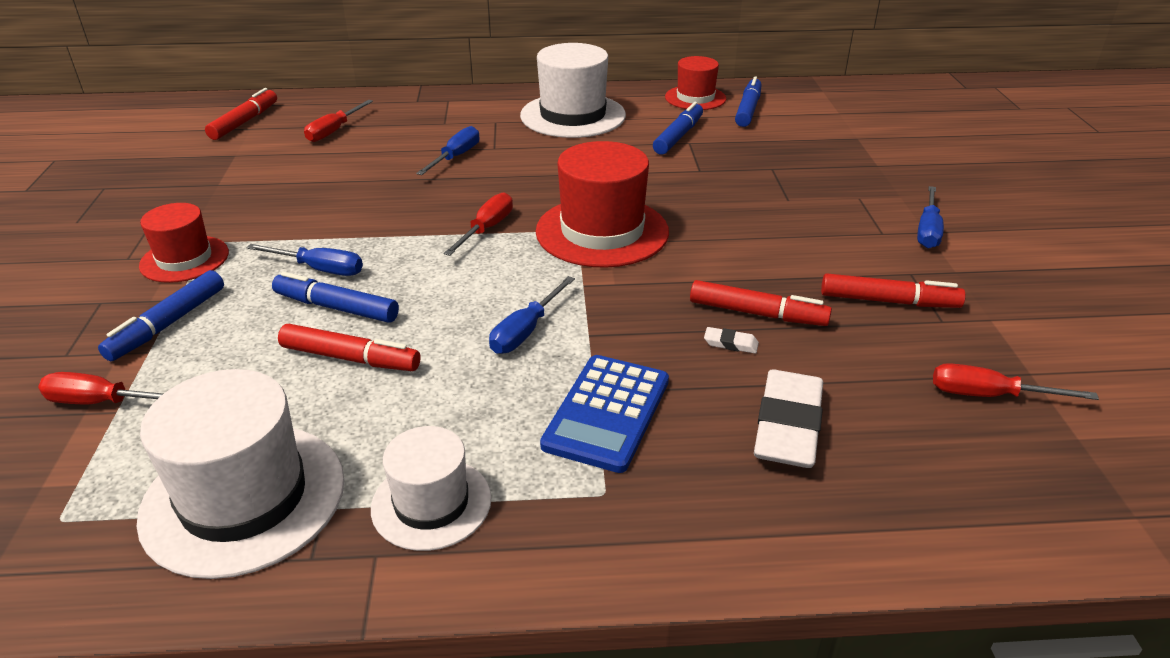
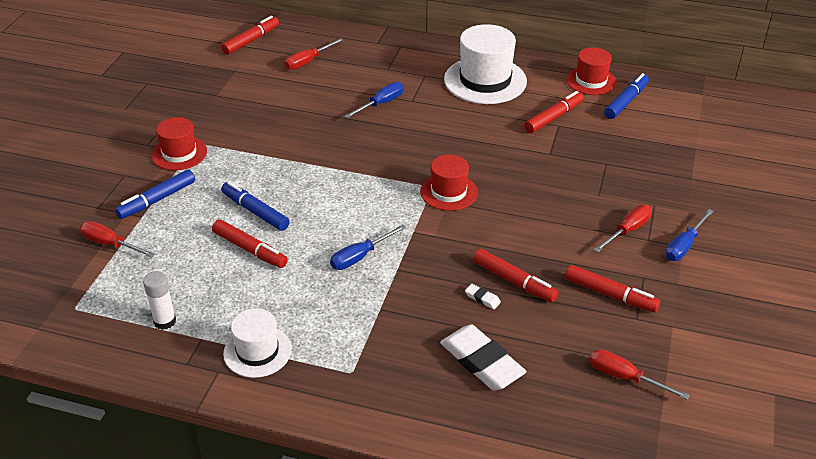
camera: 20 degrees right, 5 degrees up
(244, 498) = (165, 321): white hat -> white glue stick
(319, 269) = (255, 180): blue screwdriver -> none
(486, 229) = (373, 172): red screwdriver -> red screwdriver (627, 230)
(602, 231) = (448, 192): red hat -> red hat, size x0.60
(607, 413) = (379, 324): blue calculator -> none
(678, 136) = (553, 117): blue marker -> red marker
(788, 426) = (482, 362): white eraser -> white eraser turned 75 degrees counterclockwise

